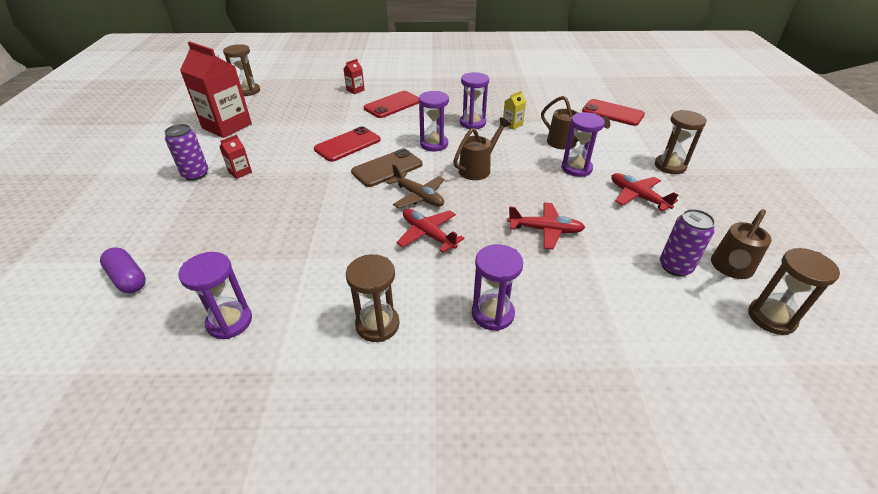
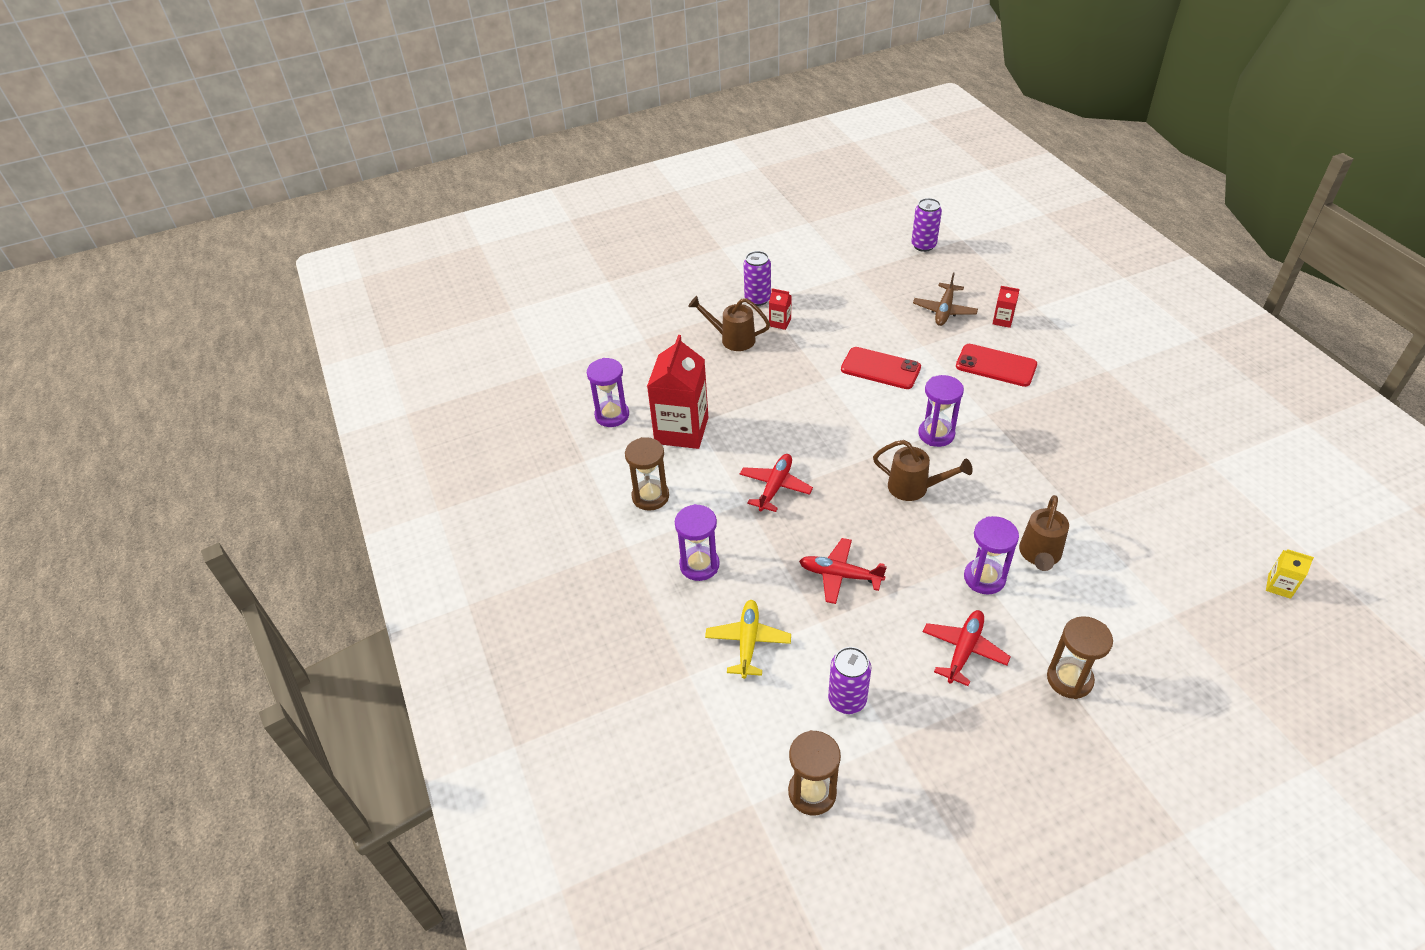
camera: 70 degrees right, 5 degrees up
(128, 278) = (622, 341): purple capsule -> none
(227, 126) = (845, 271): red carton -> red carton (681, 430)
(248, 91) = (923, 245): brown hourglass -> purple can
(387, 168) = (860, 416): brown phone -> none
(418, 196) = (829, 458): brown plane -> brown plane (944, 310)
(472, 123) = (1014, 451): purple hourglass -> none
(512, 124) = (1044, 489): yellow carton -> yellow carton (1279, 586)
(545, 230) = (839, 575): red plane -> red plane turned 120 degrees clockwise
(600, 308) = (748, 642): none -> yellow plane
(612, 113) = (1180, 591): red phone -> none
(730, 268) = (875, 754): brown watering can -> brown watering can (732, 339)

